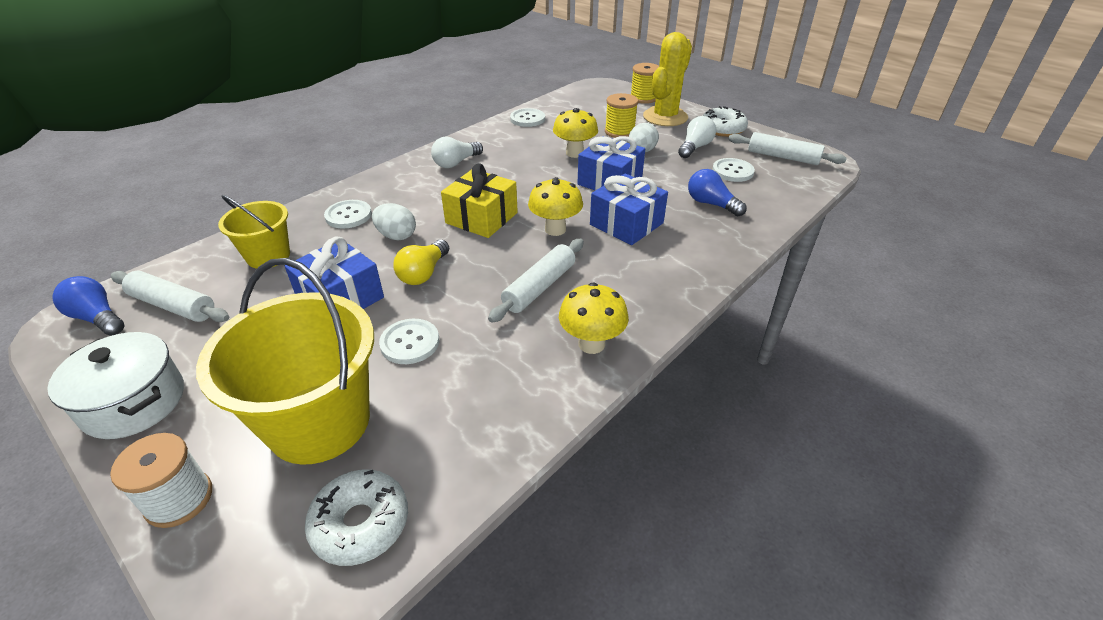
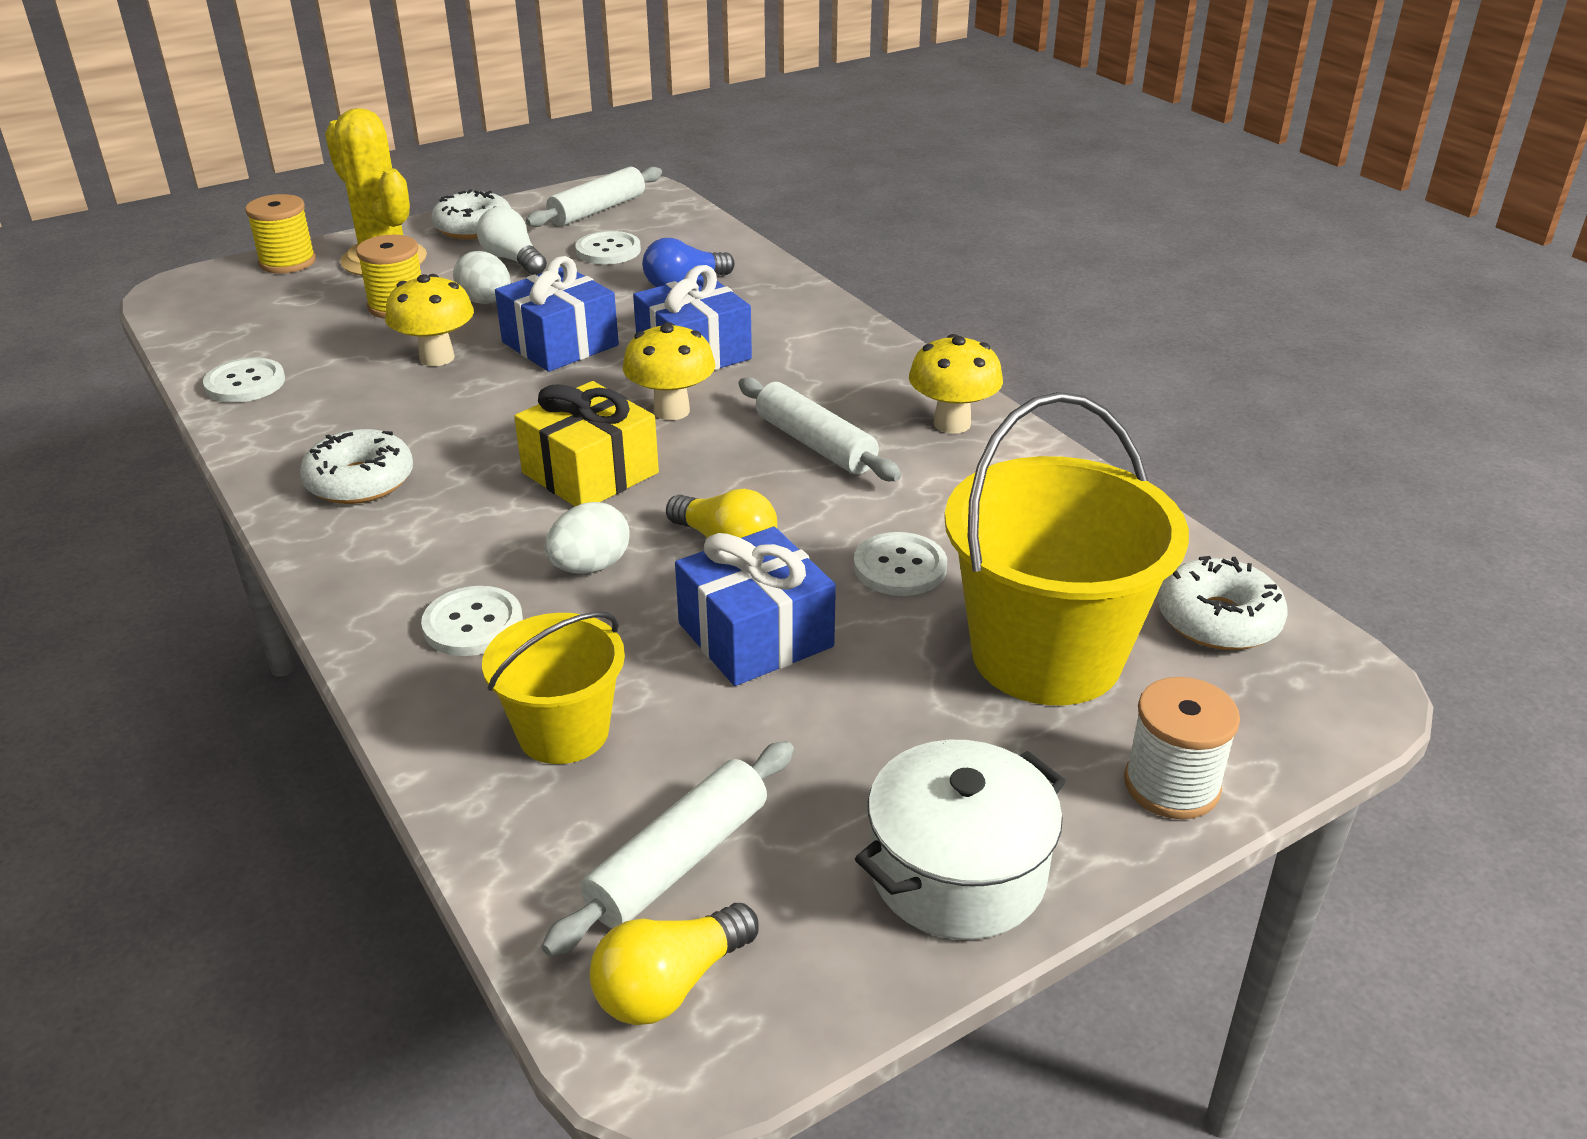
camera: 75 degrees left, 5 degrees down
(97, 318) = (670, 985): blue light bulb -> yellow light bulb
(456, 163) = (360, 481): white light bulb -> white donut

